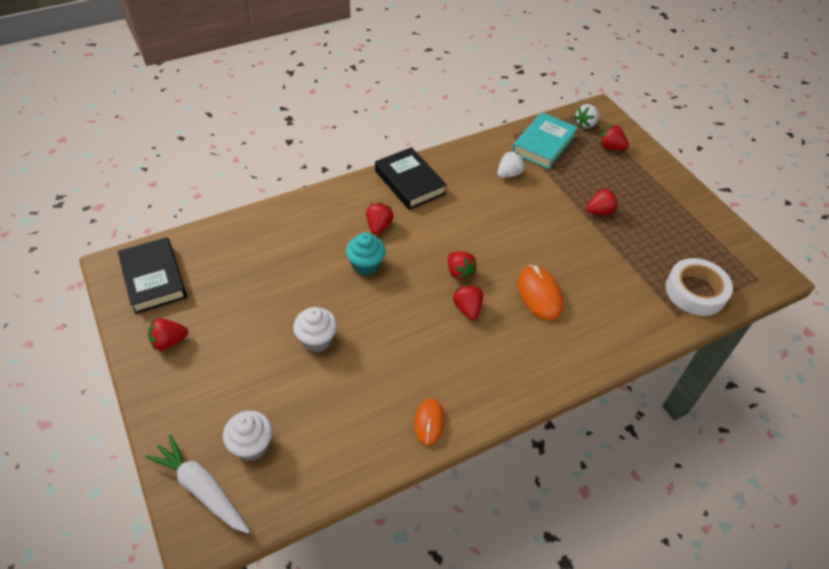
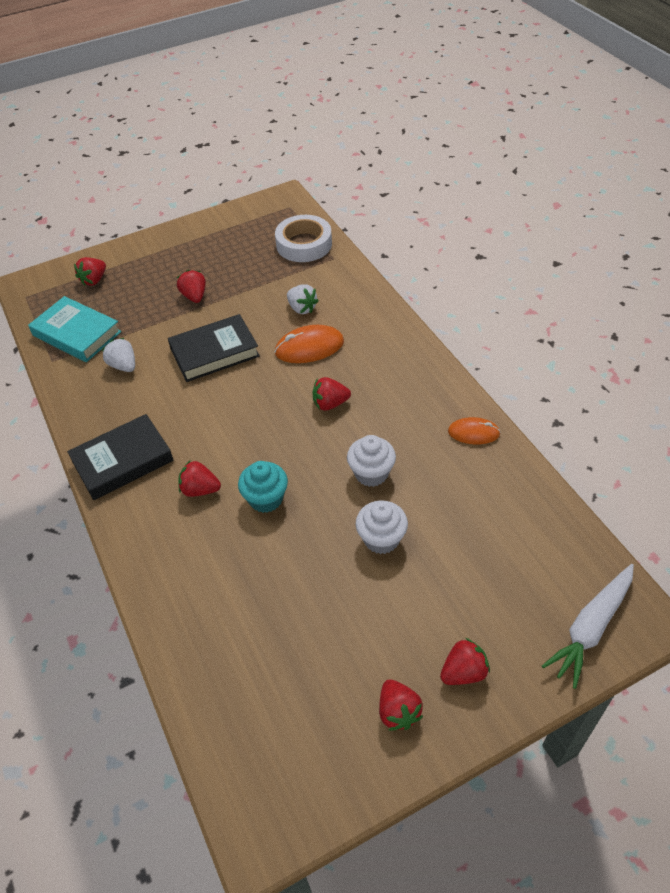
camera: 85 degrees left, 0 degrees up
(154, 279) = (286, 763): black book -> black book (214, 352)
(252, 445) = (529, 586): white cupcake -> white cupcake (371, 473)
(459, 272) = (278, 411): red strawberry -> red strawberry (463, 672)
(586, 124) = (48, 296): white strawberry -> white strawberry (302, 308)

